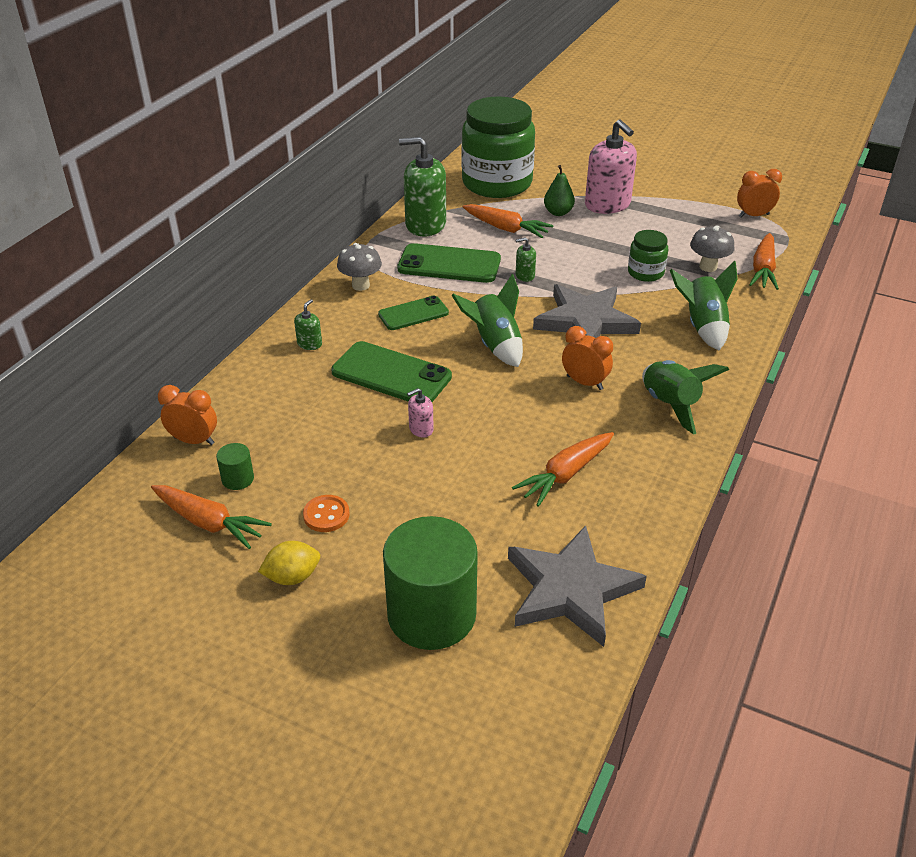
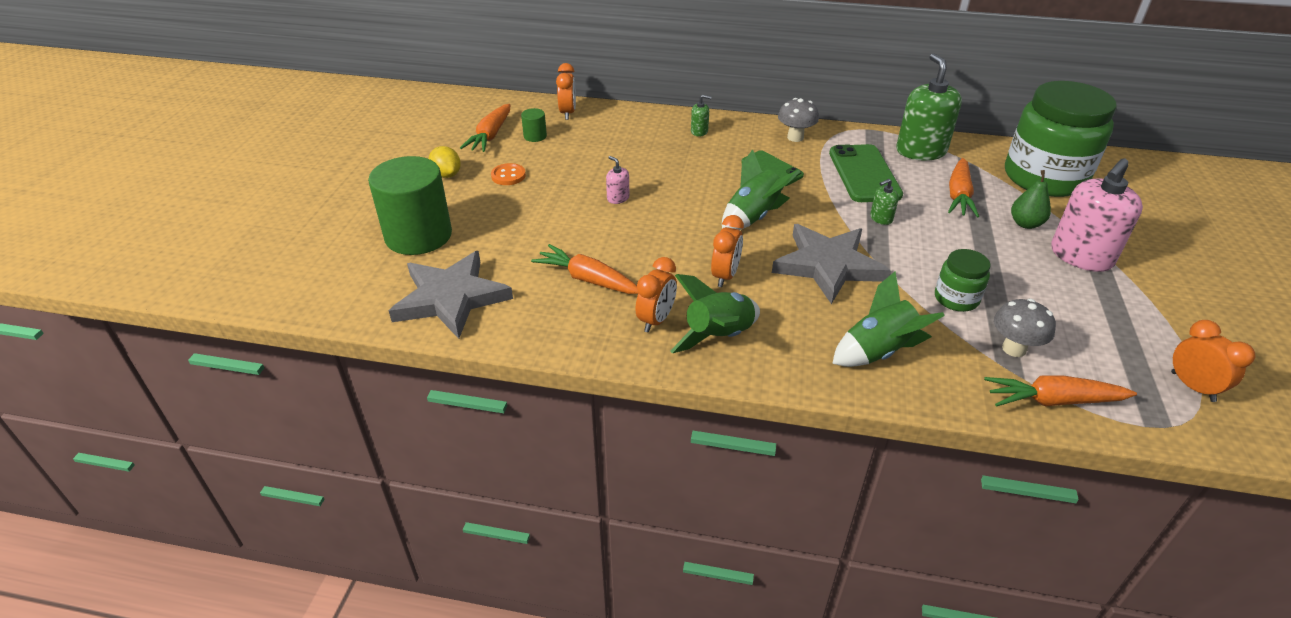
camera: 75 degrees right, 0 degrees up
(391, 374) = (680, 173): green phone -> none
(525, 275) = (881, 218): green soap dispenser -> green soap dispenser turned 90 degrees counterclockwise
(641, 438) = (656, 320): none -> orange clock

